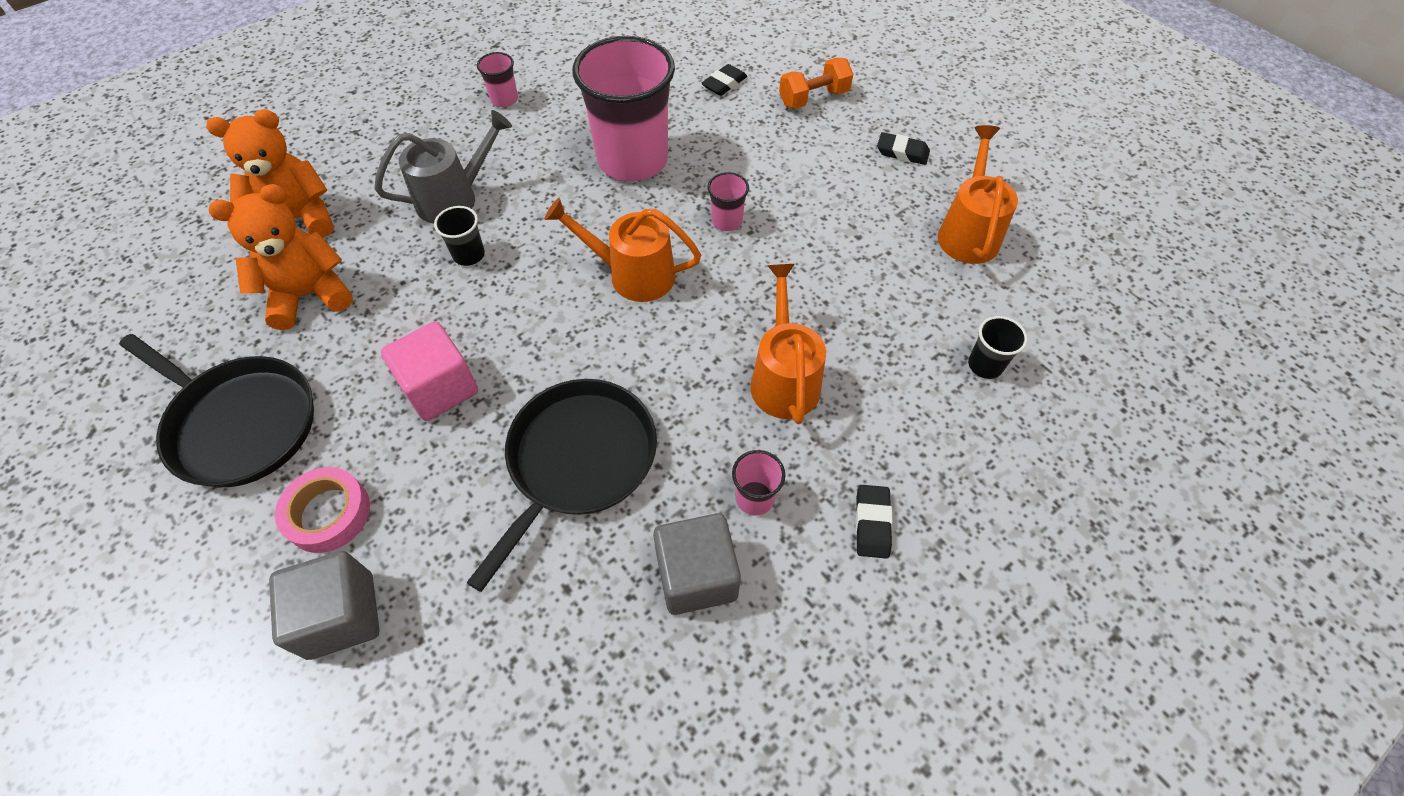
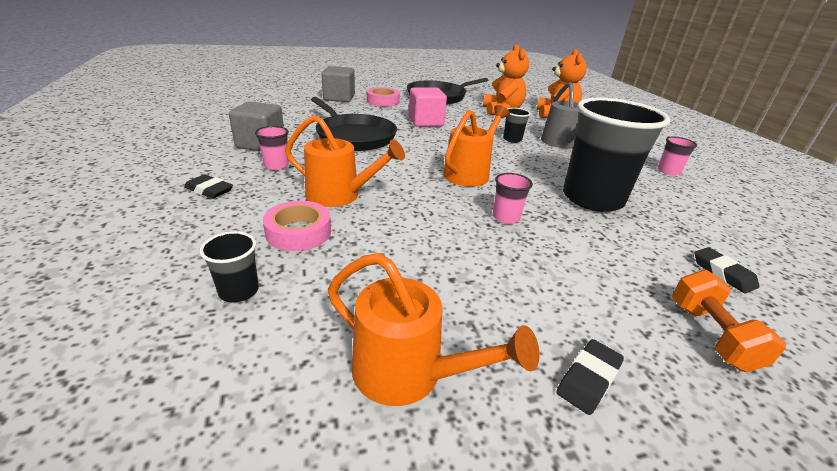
camera: 110 degrees right, 25 degrees down
(632, 160) = (592, 199): pink cup -> black cup
(880, 374) = (298, 232): none -> pink tape

